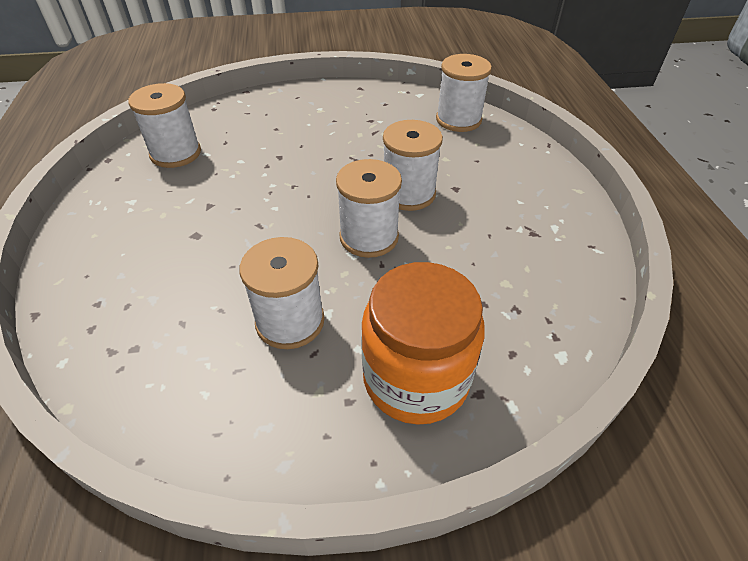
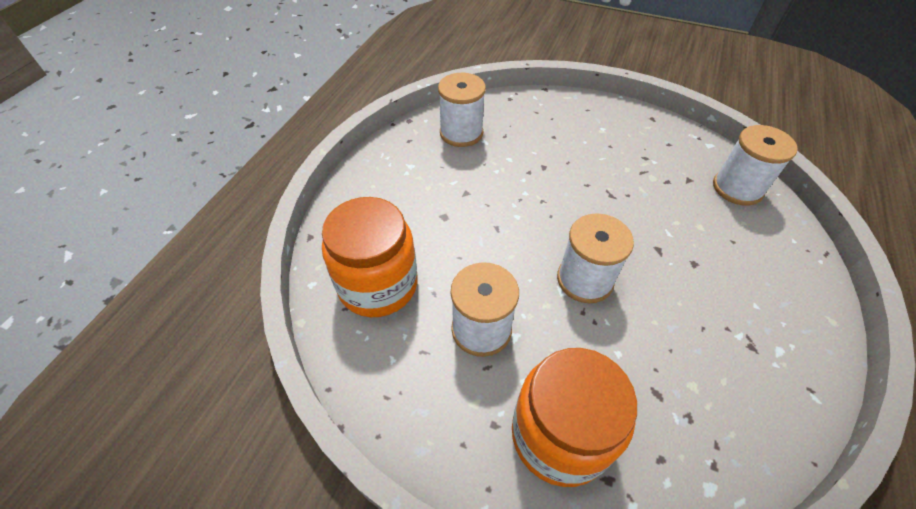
camera: 30 degrees right, 5 degrees up
(149, 328) = (378, 285): none -> orange jar
(408, 193) = (644, 250): white spool -> none

